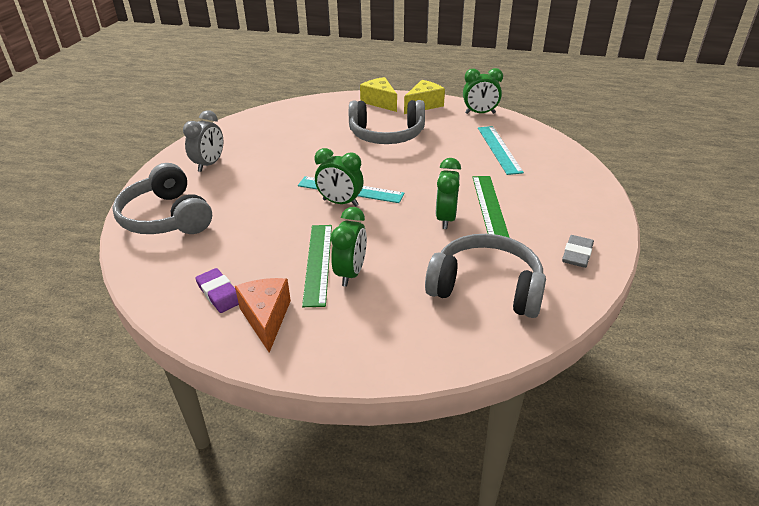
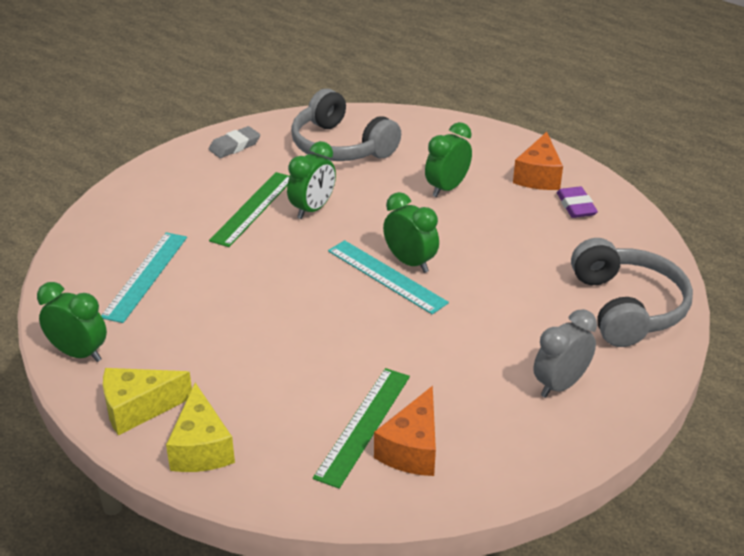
camera: 155 degrees left, 0 degrees up
(281, 123) = (412, 449): none -> orange cheese
(318, 263) = (472, 205): green ruler -> green ruler (363, 425)
(386, 135) = (264, 355): grey headphones -> none

